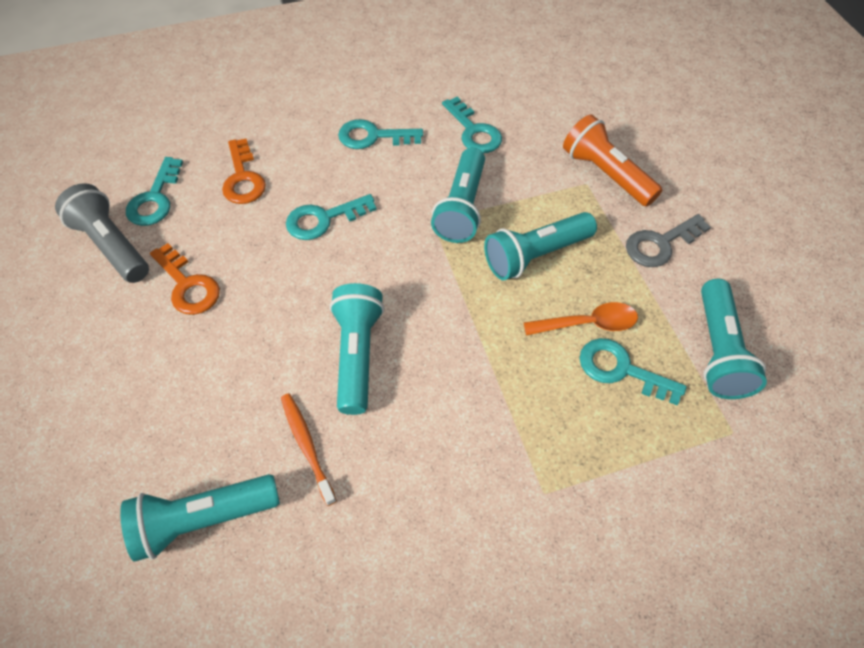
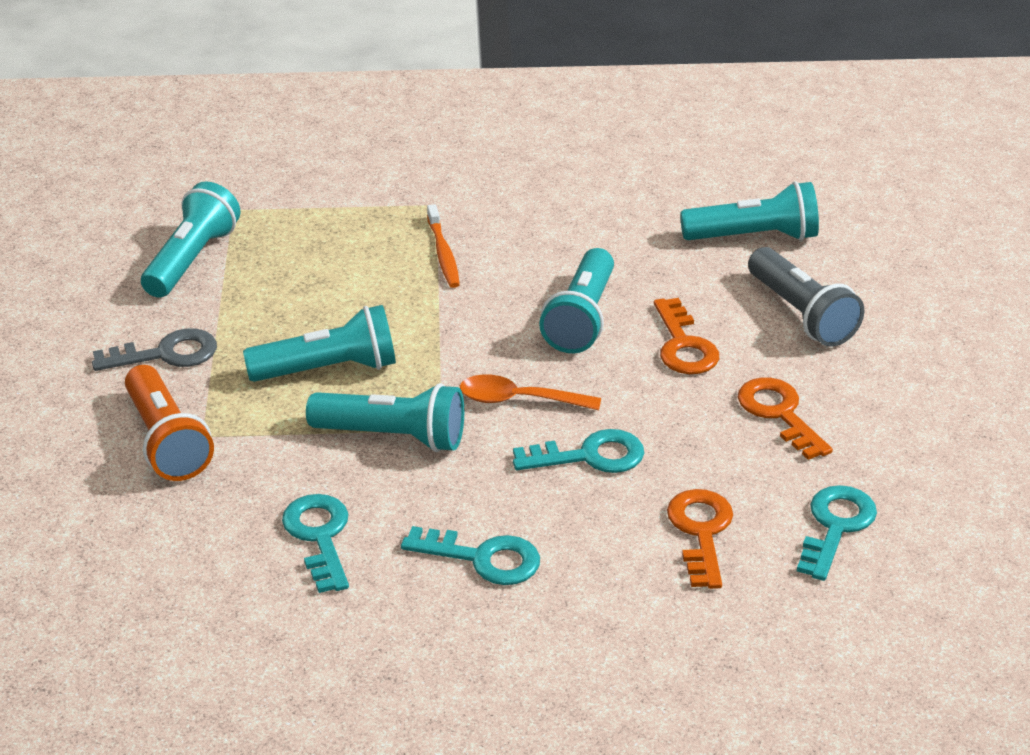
camera: 165 degrees left, 20 degrees down
(112, 245) = (889, 476): grey flashlight -> grey flashlight (801, 314)
(266, 341) = (684, 346): none -> orange key
(307, 446) = (650, 264): orange toothbrush -> orange toothbrush (443, 253)
(462, 207) = (393, 437): turquoise flashlight -> turquoise flashlight turned 75 degrees clockwise
(588, 324) = (311, 301): orange spoon -> orange spoon (519, 400)
(620, 369) = (305, 263): turquoise key -> none

